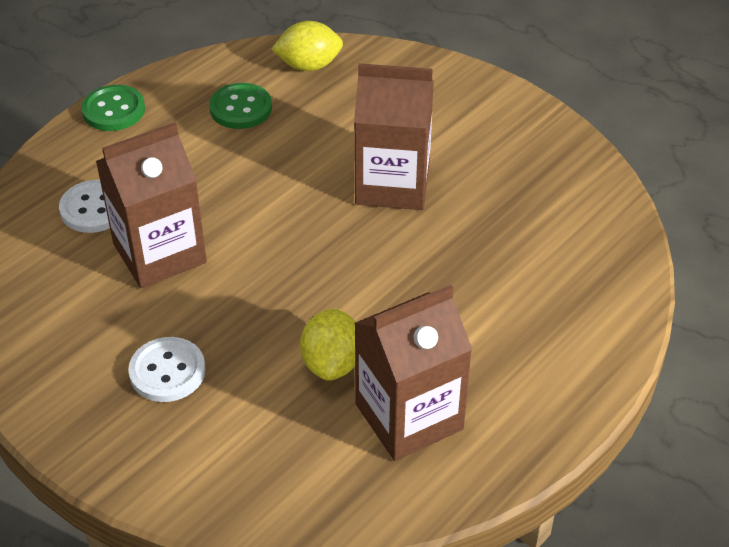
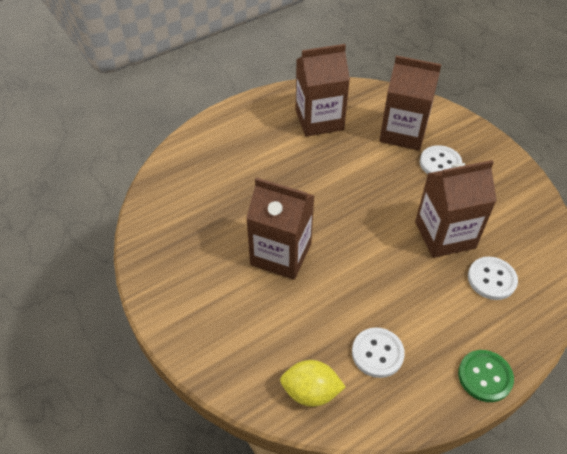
camera: 165 degrees left, 5 degrees up
(240, 108) = (377, 353): green button -> white button
(240, 422) = (403, 133): none -> brown carton
(332, 363) = (351, 151): yellow lemon -> none

